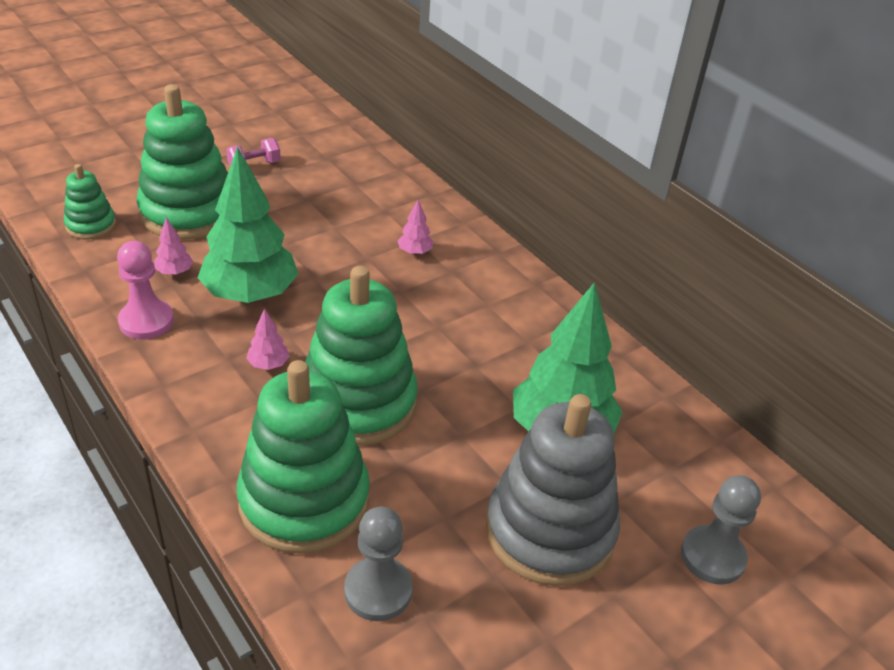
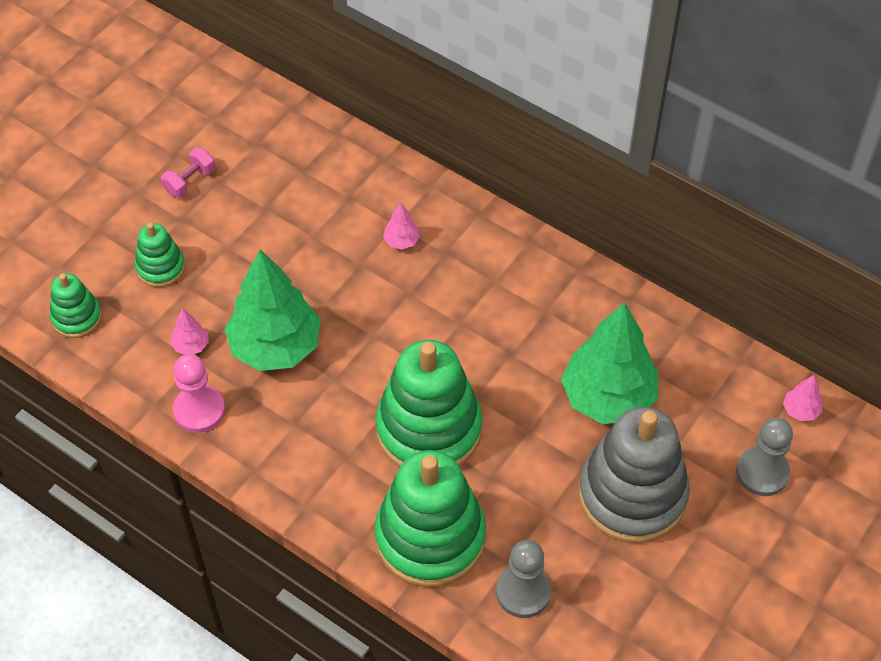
camera: 15 degrees left, 15 degrees up
(188, 212) = (160, 267): green stacking toy -> green stacking toy, size x0.50
(268, 364) = (333, 417): pink tree -> pink tree (800, 410)

